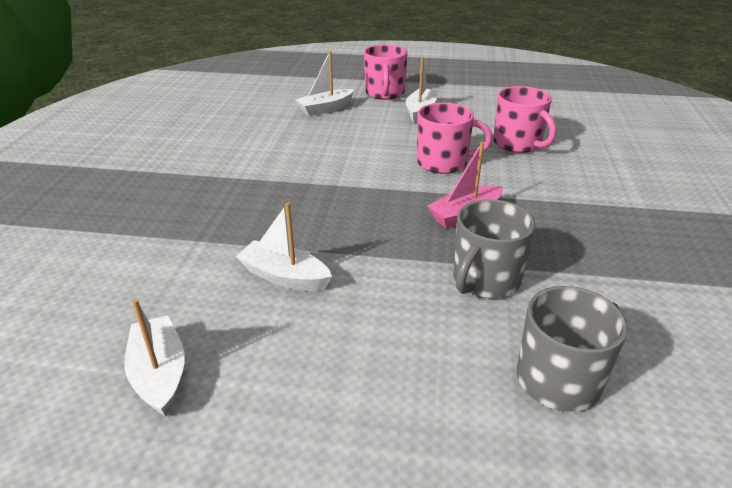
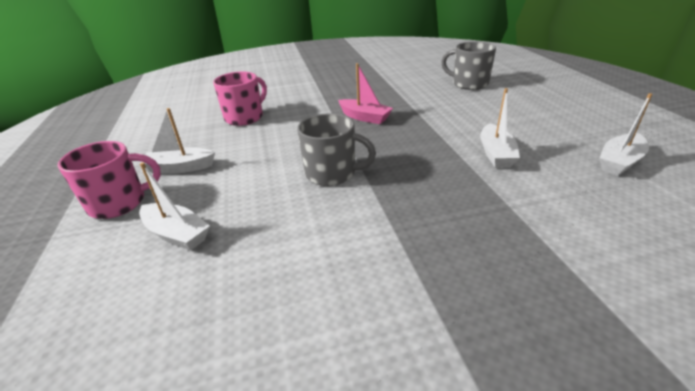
camera: 110 degrees left, 0 degrees up
(443, 163) = (293, 136): pink mug -> none
(485, 280) = (423, 103): grey mug -> grey mug (332, 173)

